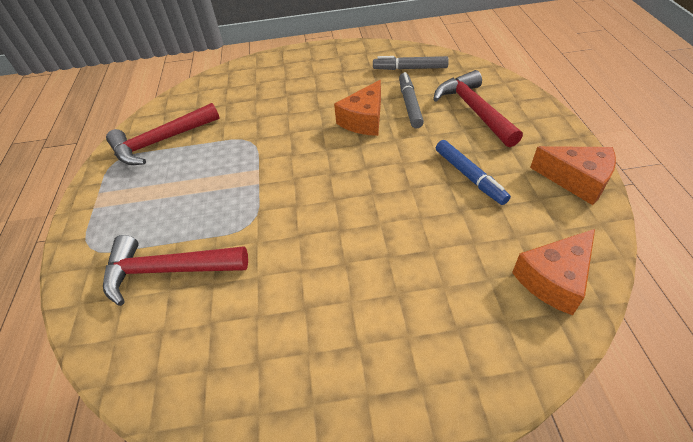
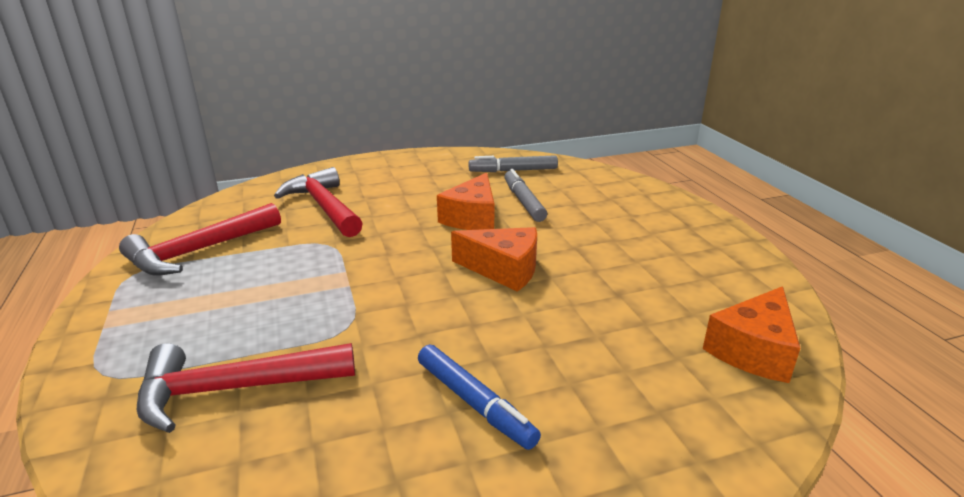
camera: 15 degrees left, 20 degrees down
(469, 176) = (617, 262): blue marker -> blue marker (474, 403)
(474, 110) = (601, 204): red hammer -> red hammer (324, 207)
(576, 180) = (739, 258): orange cheese -> orange cheese (503, 269)

